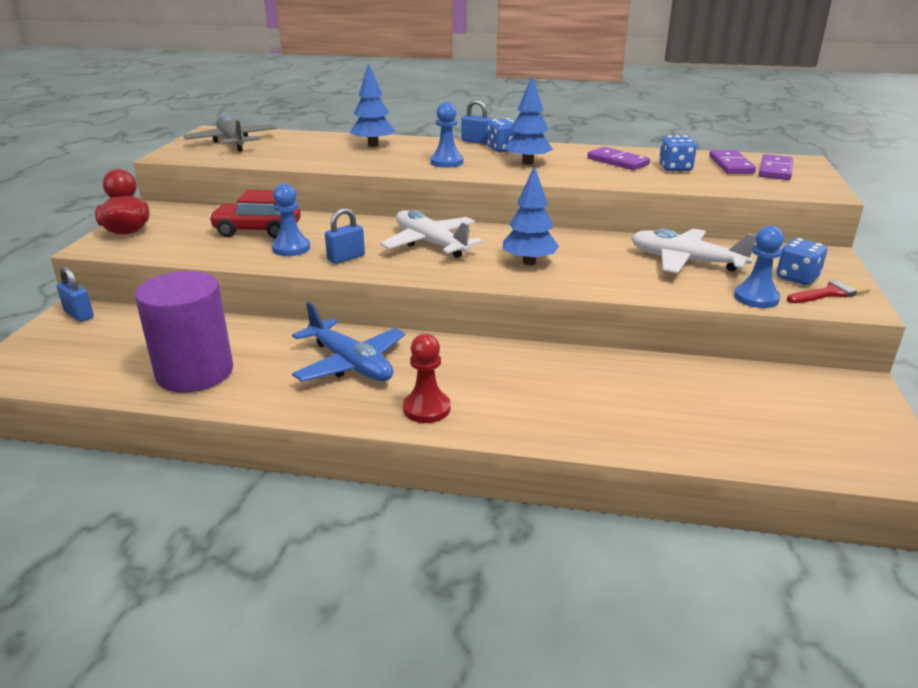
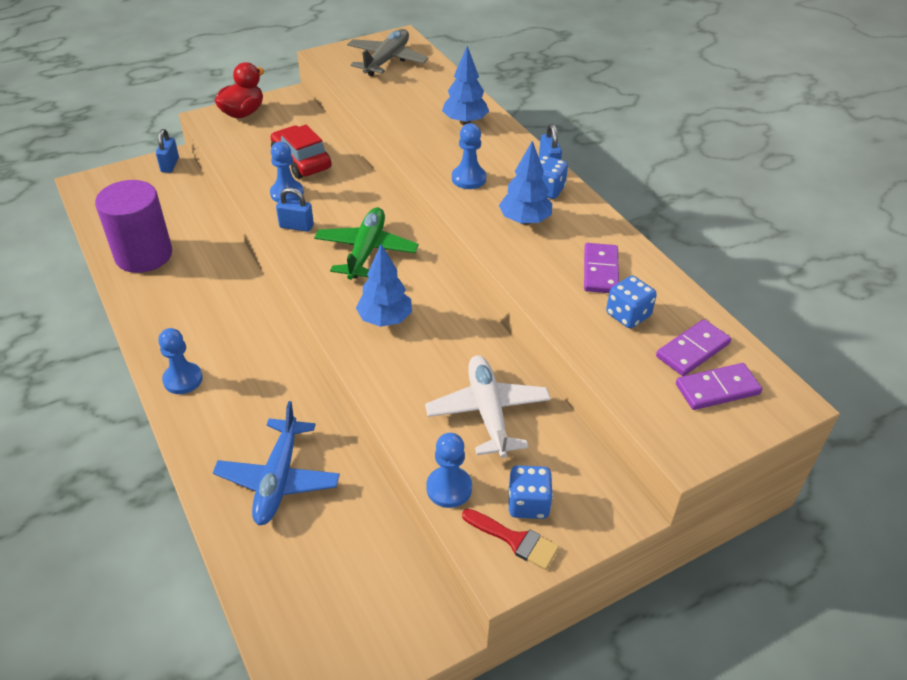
camera: 50 degrees right, 15 degrees up
(350, 364) = (210, 312): blue plane -> blue plane (278, 479)
(426, 408) = (183, 379): red pawn -> blue pawn
(430, 243) = (366, 251): white plane -> green plane

